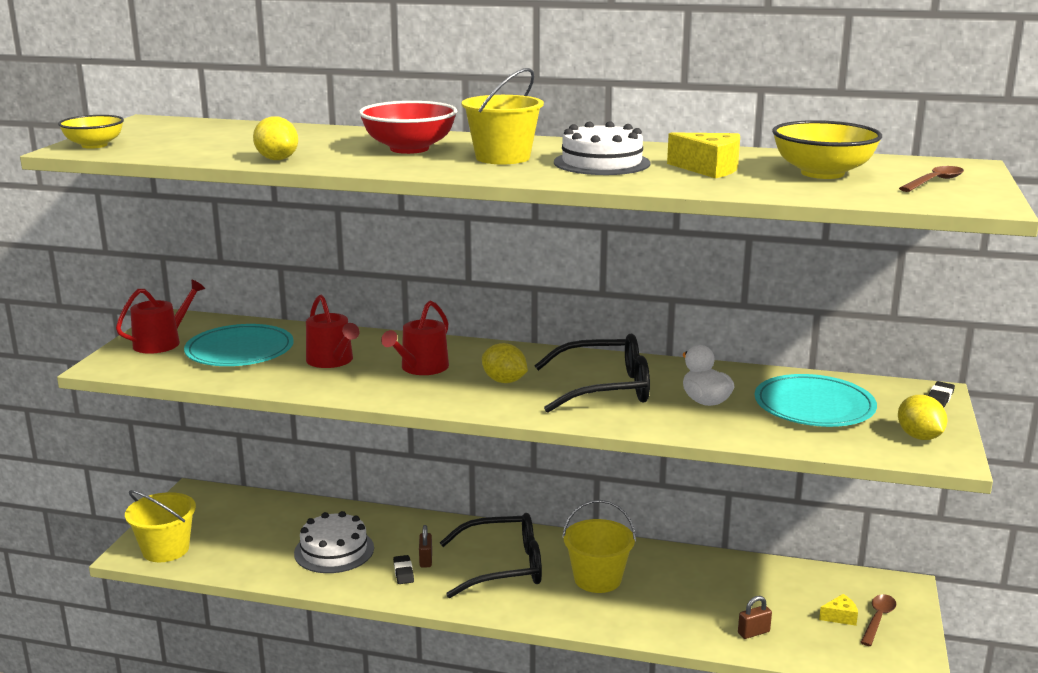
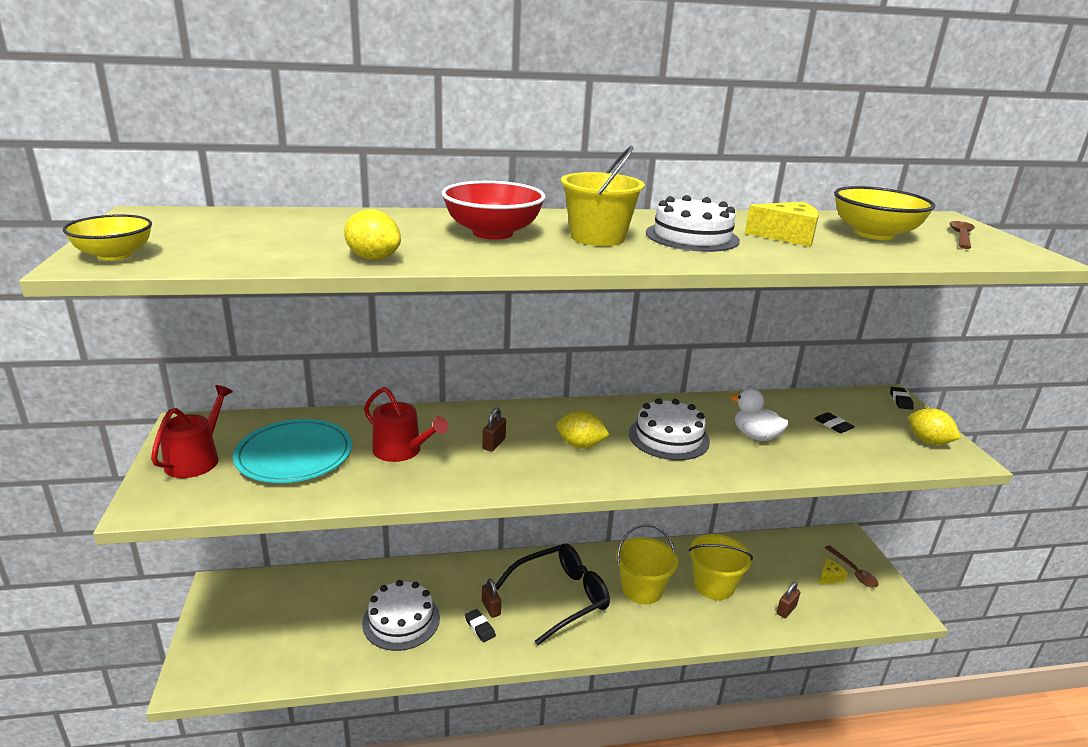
camera: 25 degrees left, 5 degrees up
(166, 549) = (226, 666): yellow bucket -> yellow bucket (713, 585)
(421, 368) = (494, 444): red watering can -> brown padlock
(604, 388) = (668, 437): black glasses -> white cake
(814, 406) = (833, 425): turquoise plate -> black eraser
(878, 619) = (853, 572): brown spoon -> brown spoon turned 150 degrees clockwise

